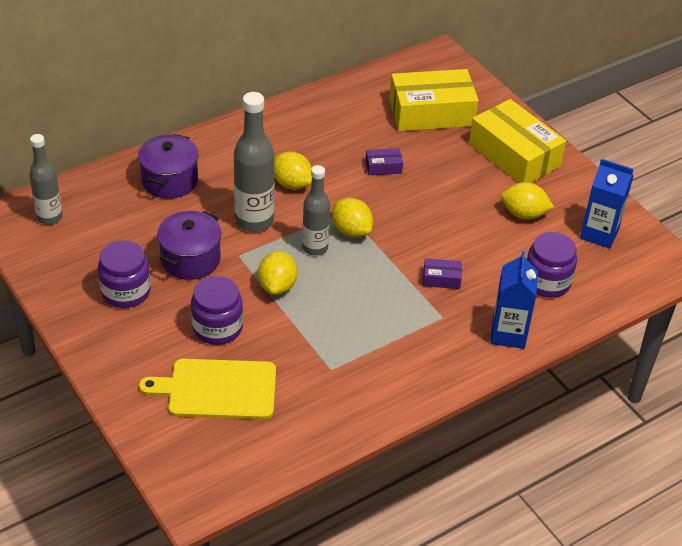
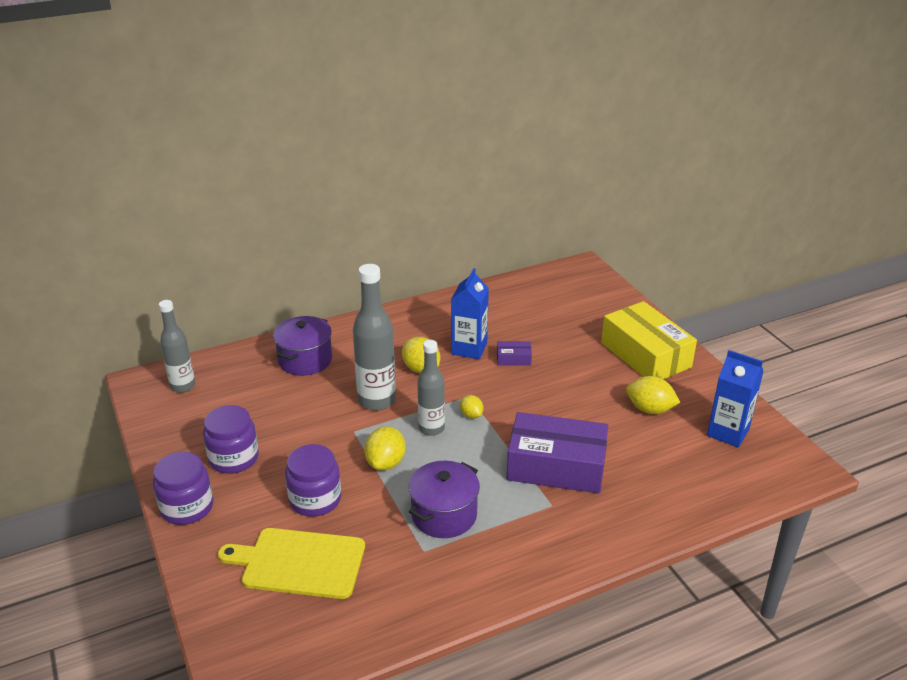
camera: 10 degrees right, 10 degrees down
(190, 259) = (305, 432): purple pot -> purple pot (444, 515)
(351, 231) = (471, 415): yellow lemon -> yellow lemon, size x0.59
(431, 113) = (568, 314): yellow box -> none
(441, 279) = (556, 466): purple box -> purple box, size x2.40
(508, 334) = (621, 527): blue carton -> blue carton (469, 348)
(547, 282) = (668, 476): purple jar -> purple jar (187, 507)

